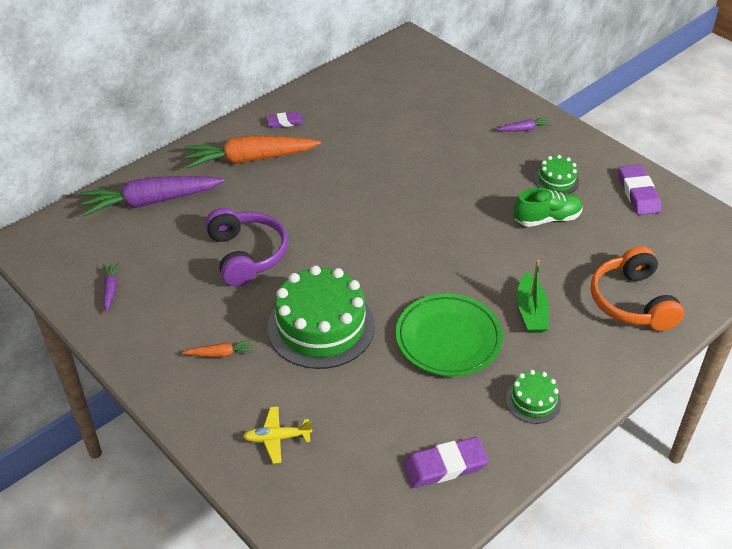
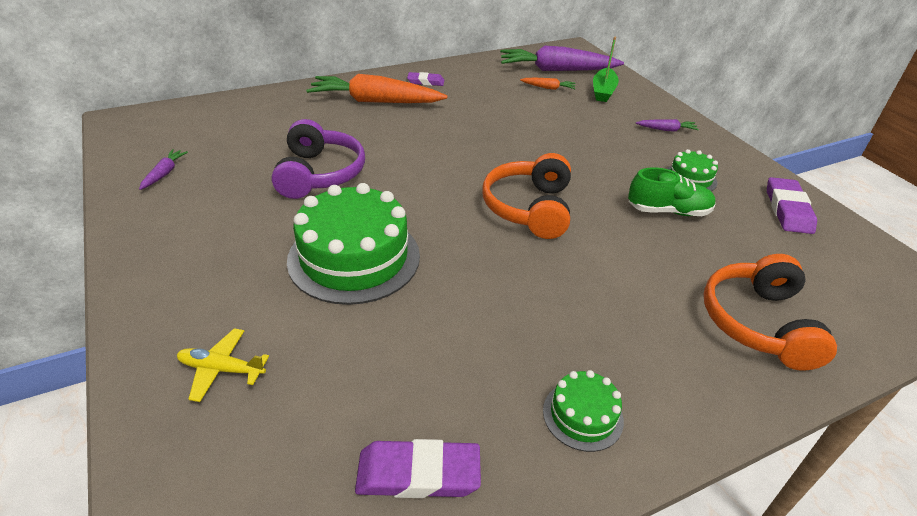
camera: 15 degrees right, 5 degrees down
(151, 201) = (260, 114): purple carrot -> purple carrot (556, 70)
(220, 354) = (225, 258): orange carrot -> orange carrot (548, 88)
(437, 244) = (529, 208): none -> orange headphones
(448, 339) = (498, 307): green plate -> none
(531, 312) = (617, 302): green boat -> green boat (603, 91)

